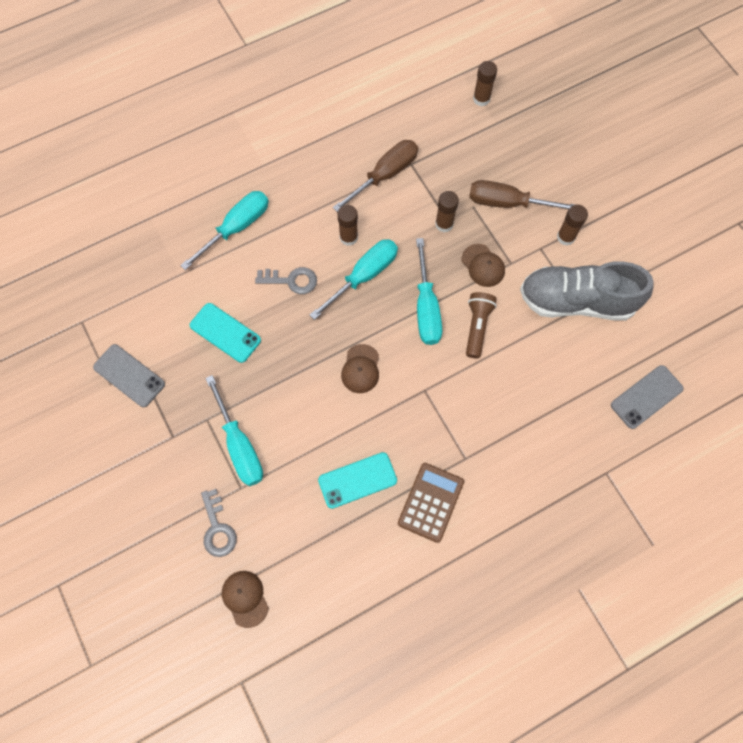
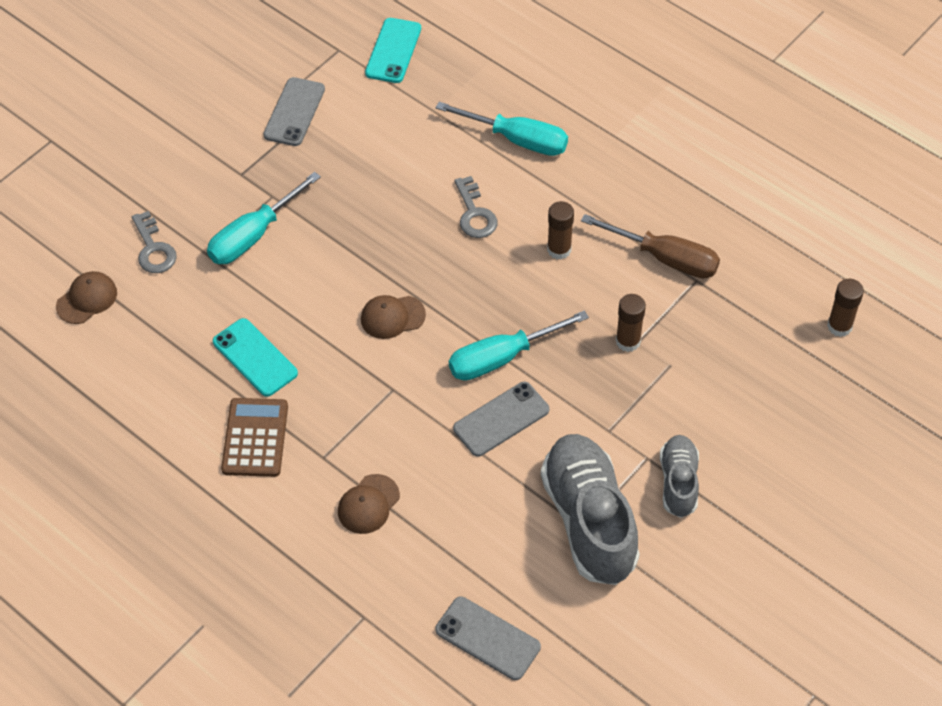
camera: 70 degrees right, 15 degrees down
(217, 528) = (153, 249): grey key -> grey key turned 75 degrees counterclockwise
(225, 333) = (381, 176): turquoise phone -> turquoise phone (393, 51)
(364, 275) = (515, 282): turquoise screwdriver -> none
(431, 502) = (255, 438): brown calculator -> brown calculator turned 90 degrees counterclockwise
(477, 327) = (501, 419): brown flashlight -> grey phone
(483, 265) = (589, 400): brown cap -> brown cap (368, 504)
(507, 203) = (695, 401): brown screwdriver -> none
(566, 237) = (678, 482): brown glue stick -> grey shoe

